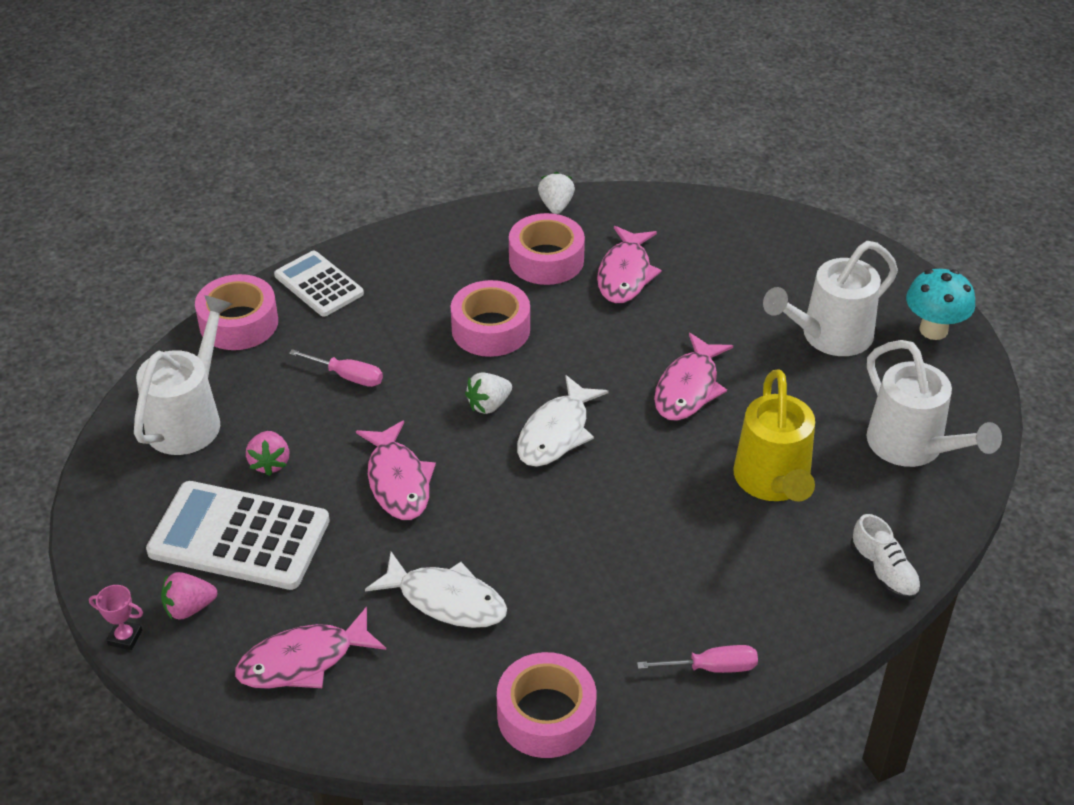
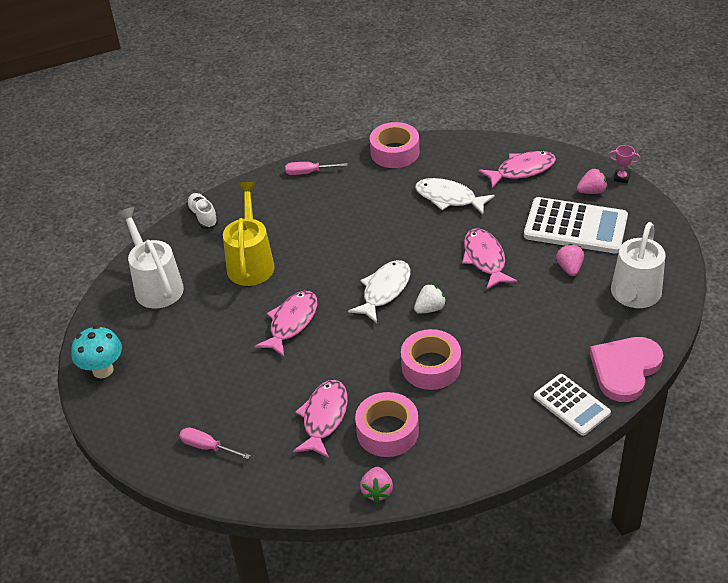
camera: 175 degrees left, 0 degrees up
(239, 323) = (625, 369): pink tape -> pink heart
(347, 376) = (532, 328): pink screwdriver -> pink screwdriver (207, 447)
(556, 206) = (377, 491): white strawberry -> pink strawberry
(828, 337) = (181, 363): white watering can -> none

